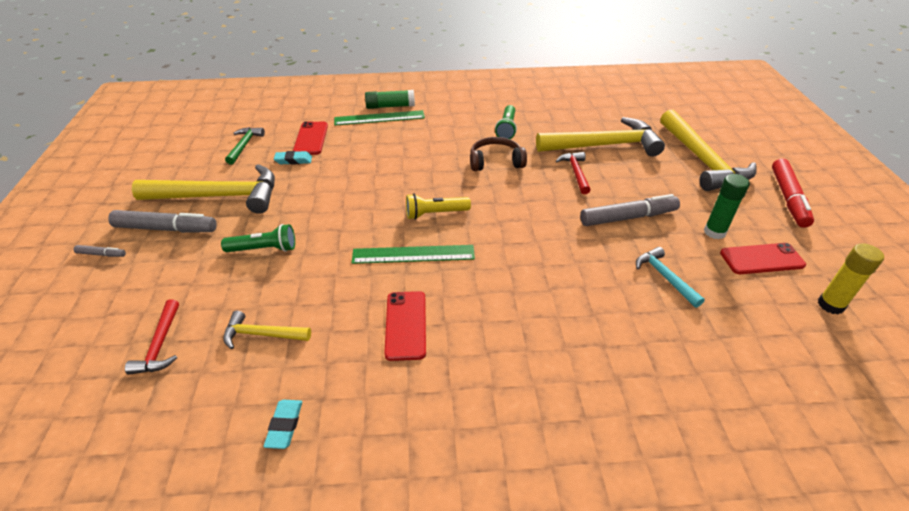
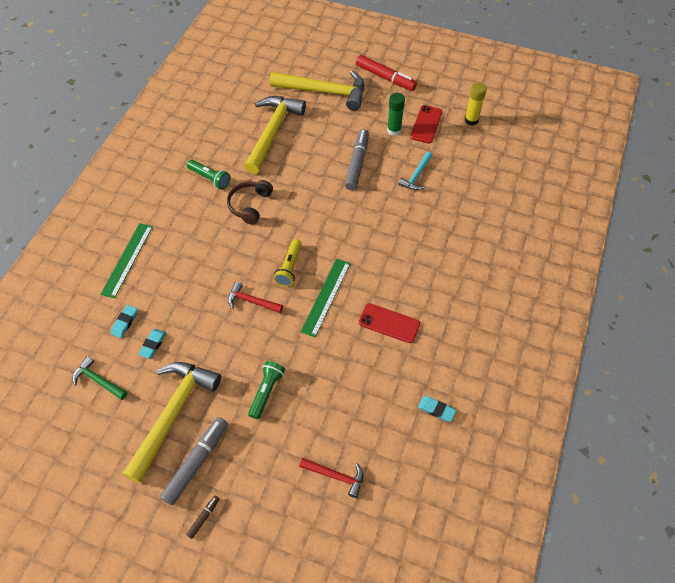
camera: 65 degrees left, 15 degrees up
(101, 254) = (203, 517): grey marker -> brown marker
(262, 334) = (357, 409): yellow hammer -> none
(311, 138) = (125, 322): red phone -> turquoise eraser
(390, 106) = (112, 245): green glue stick -> none
(575, 172) = (293, 165): red hammer -> red hammer (251, 301)
(664, 277) = (416, 176): turquoise hammer -> turquoise hammer turned 60 degrees counterclockwise

